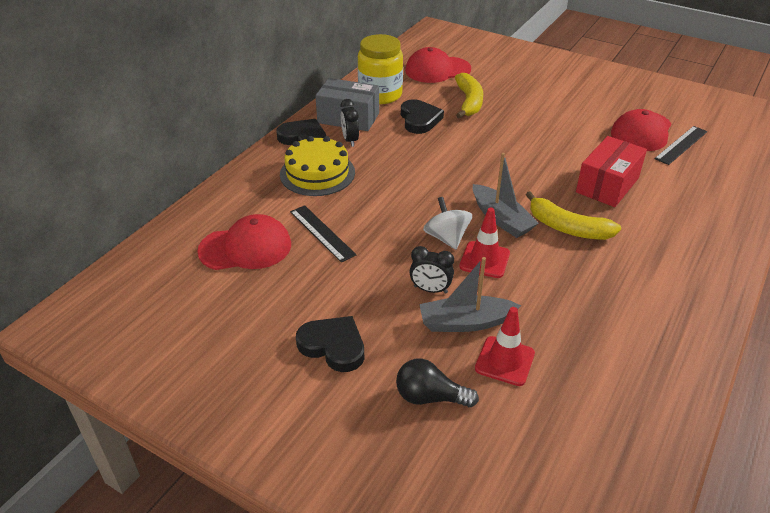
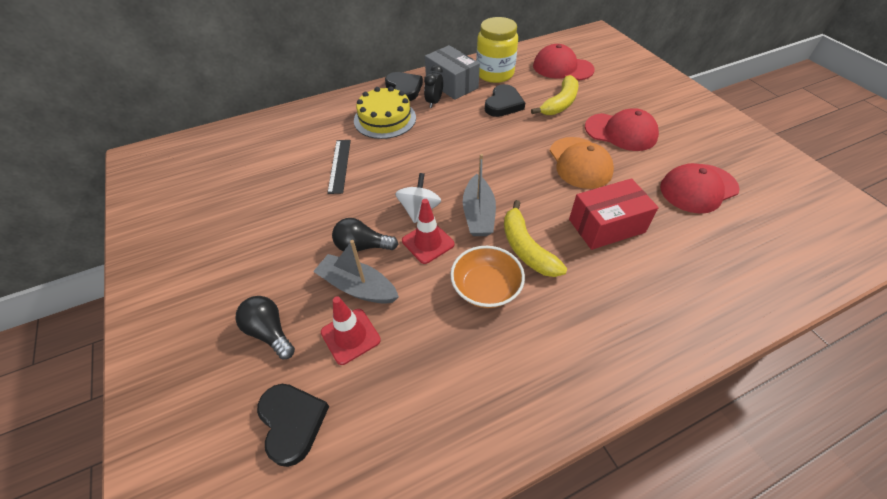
camera: 35 degrees right, 10 degrees up
(246, 248) = (283, 155): red cap -> red cap (621, 132)
(333, 346) = (255, 254): black heart -> black heart (292, 422)
(430, 290) = (362, 246): black clock -> black light bulb
(537, 145) = (580, 163): none -> orange cap
(569, 271) = (486, 288): none -> orange bowl
(681, 145) = (728, 219): black ruler -> none

